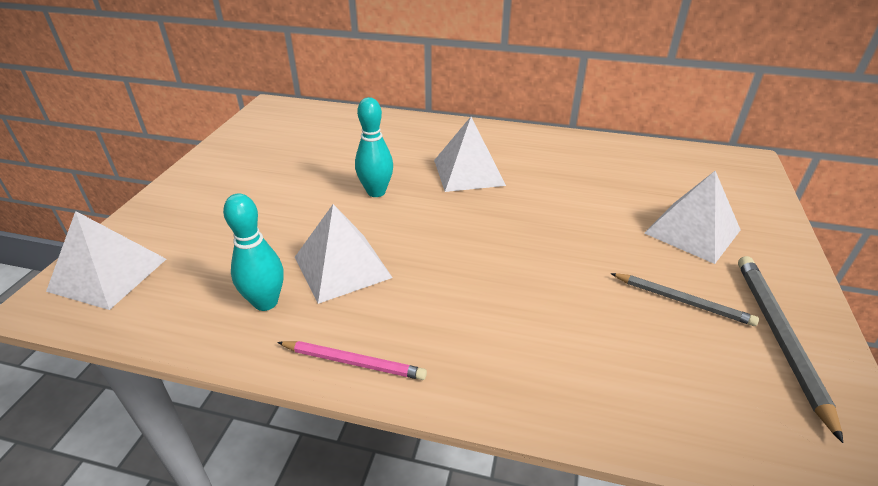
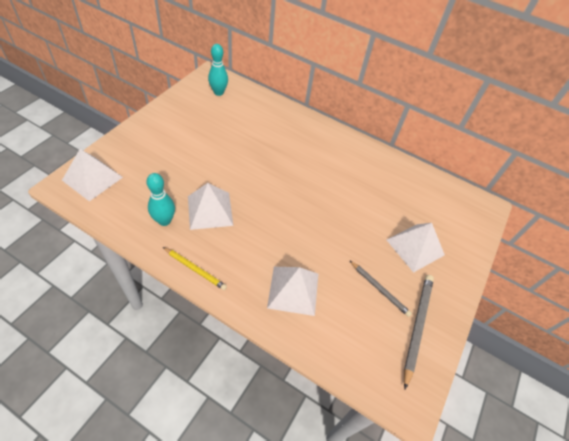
camera: 10 degrees right, 15 degrees up
(353, 362) = (195, 269): pink pencil -> yellow pencil
(376, 192) = (247, 163): turquoise bowling pin -> turquoise bowling pin (218, 92)
(468, 172) = (307, 164): white pyramid -> white pyramid (293, 290)

